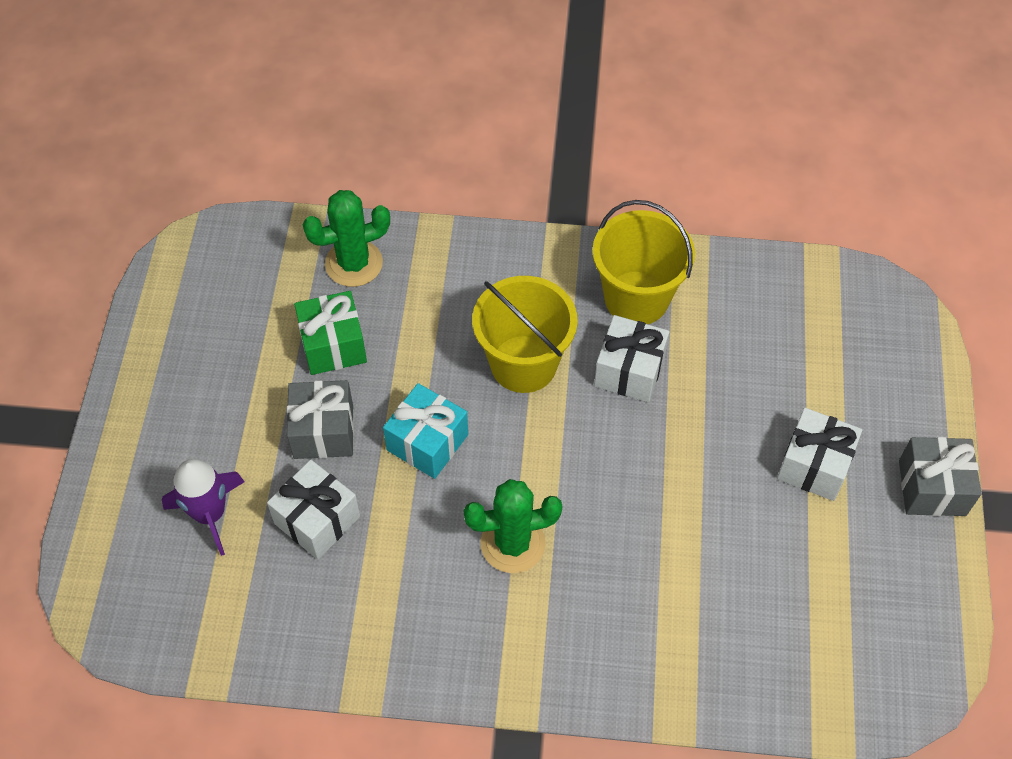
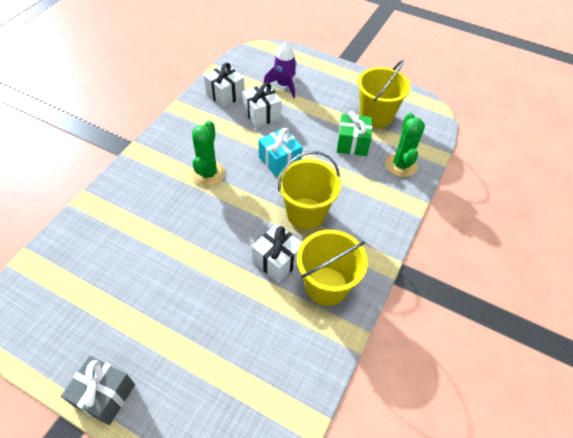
camera: 110 degrees right, 5 degrees down
(243, 328) = (376, 116): none -> yellow bucket
(323, 431) = (305, 127): grey gift -> none
(814, 465) = (163, 330): white gift -> white gift (225, 95)

